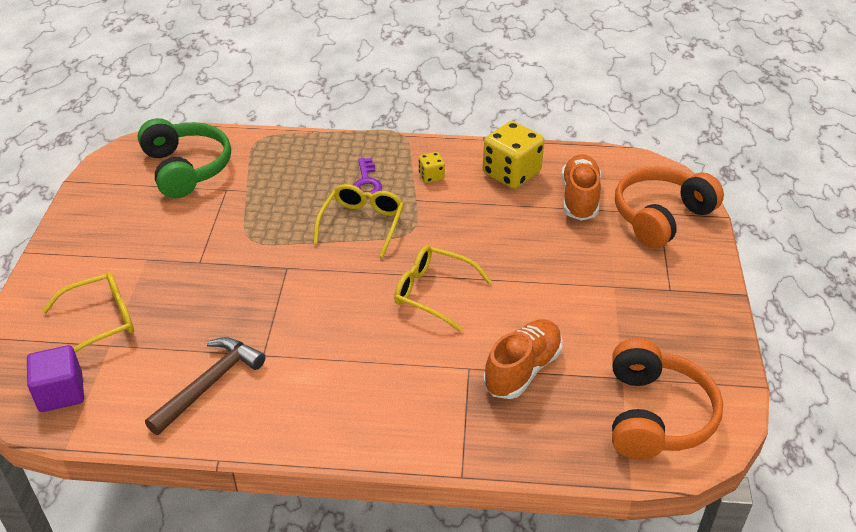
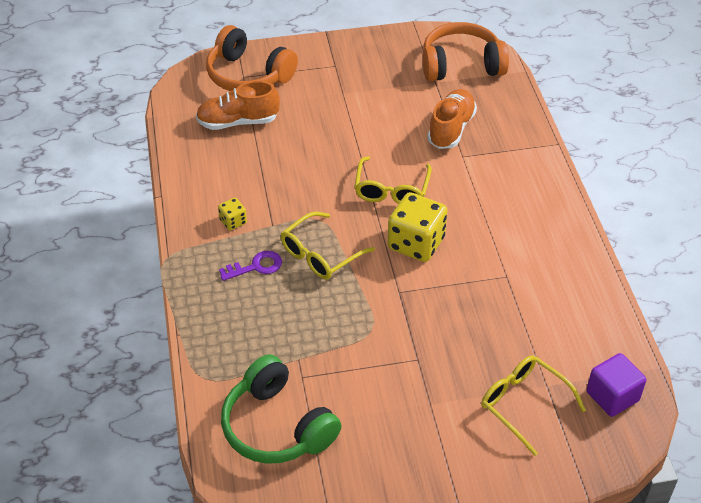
camera: 105 degrees left, 5 degrees up
(186, 168) = (277, 426): green headphones -> green headphones turned 90 degrees counterclockwise
(209, 384) = (552, 300): brown hammer -> none
(362, 224) = (320, 254): yellow glasses -> yellow glasses turned 45 degrees counterclockwise
(511, 173) = (213, 168): yellow dice -> yellow dice (416, 243)
(522, 370) = (451, 129): orange shoe -> orange shoe turned 90 degrees clockwise

